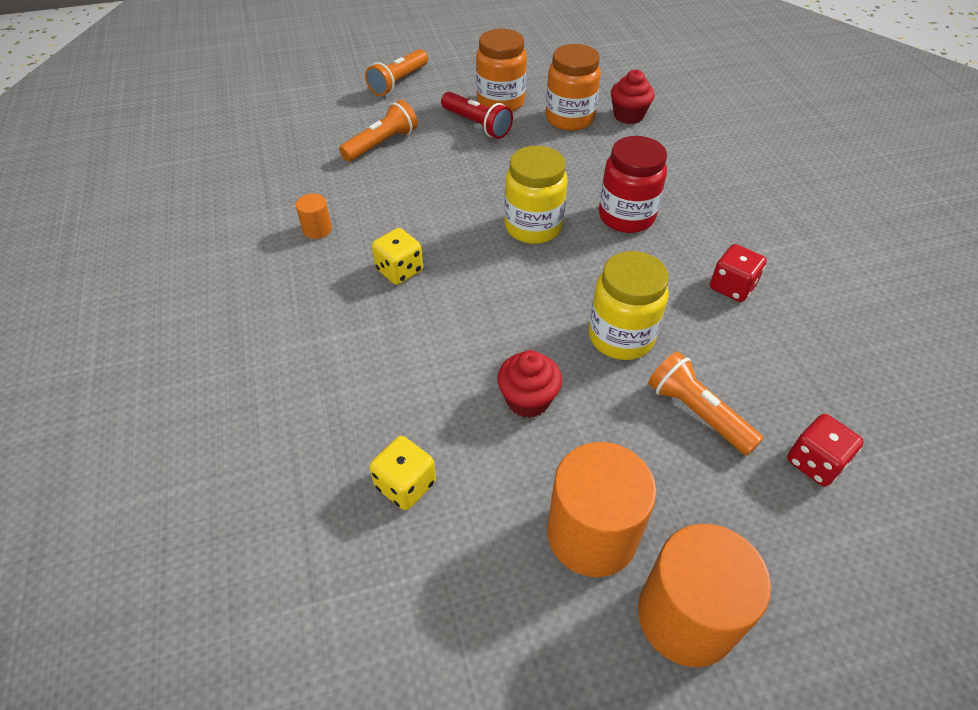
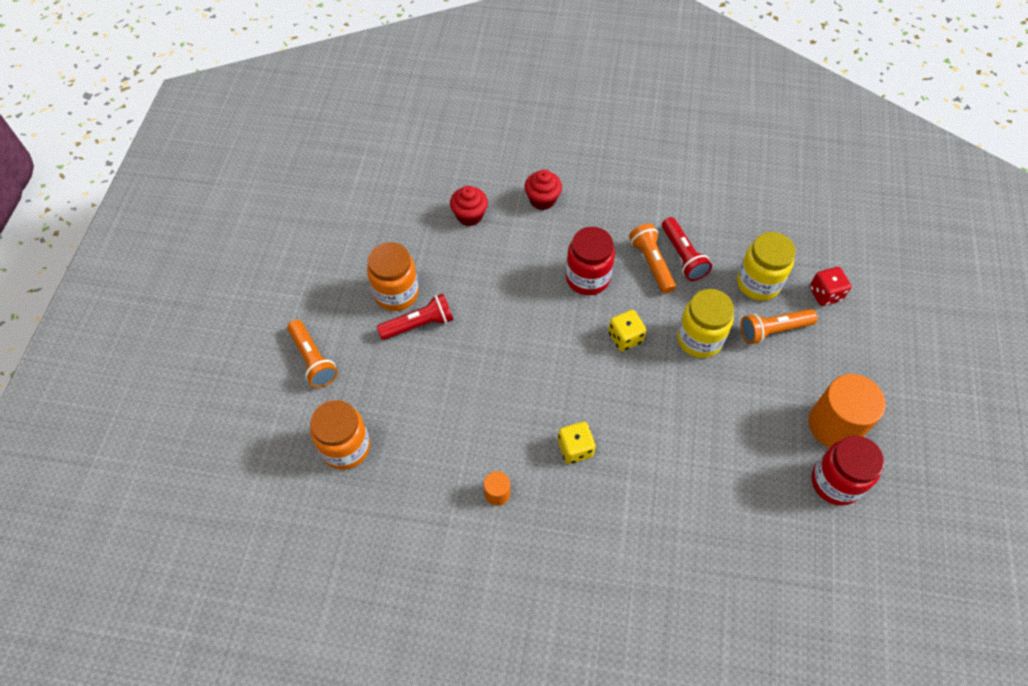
camera: 65 degrees left, 10 degrees up
(381, 144) = (405, 407): orange flashlight -> orange flashlight (651, 263)
(405, 485) = (769, 511): yellow dice -> yellow dice (625, 337)
(494, 560) = (835, 482): none -> red jar
(528, 400) = (729, 415): red cupcake -> red cupcake (542, 200)
(533, 227) = (570, 341): yellow jar -> yellow jar (758, 283)
(569, 118) = (450, 256): orange jar -> orange jar (345, 447)
(686, 616) = (893, 404): orange cylinder -> none
(732, 287) = (683, 256): red dice -> red flashlight

